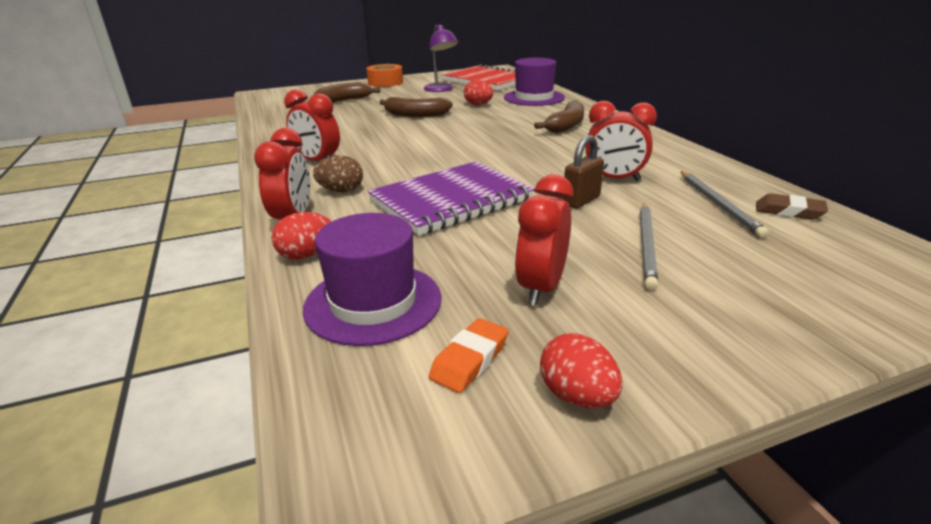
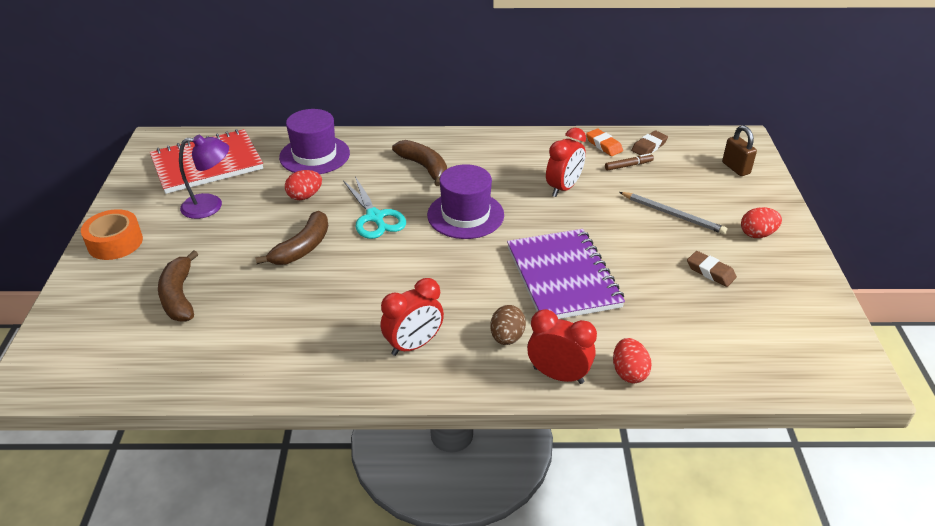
camera: 70 degrees left, 10 degrees up
(373, 302) = (708, 346): purple hat -> purple hat (465, 215)
(469, 360) = (776, 318): orange eraser -> orange eraser (604, 145)
(473, 125) = (375, 217): none -> turquoise scissors
(541, 288) = (710, 272): red clock -> brown eraser
(577, 396) = (809, 291): red egg -> red egg (757, 234)
(581, 201) = (595, 216): brown padlock -> brown padlock (735, 168)
(718, 205) = (628, 165): grey pencil -> brown marker

